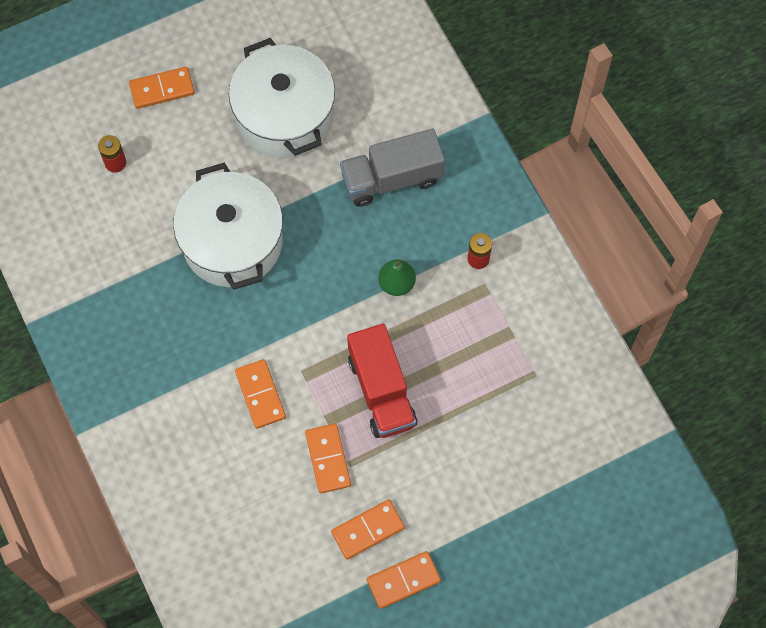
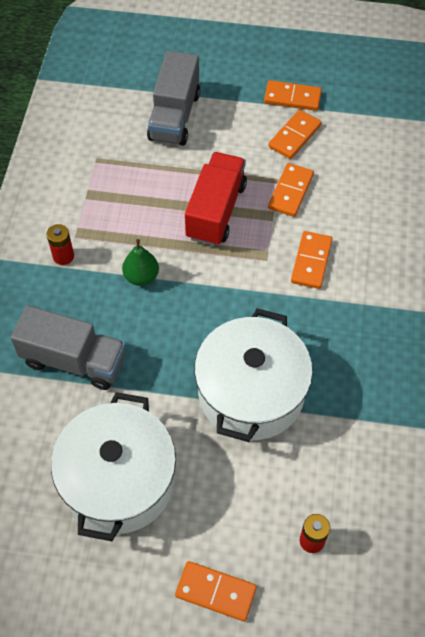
camera: 145 degrees left, 10 degrees down
(368, 530) = (294, 136): orange domino -> orange domino turned 60 degrees counterclockwise
(503, 474) = (174, 116): none -> grey truck

